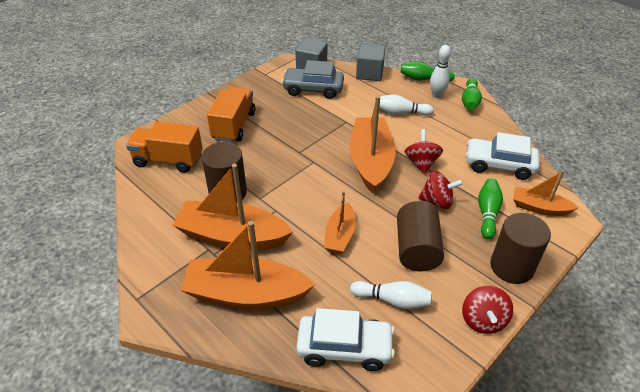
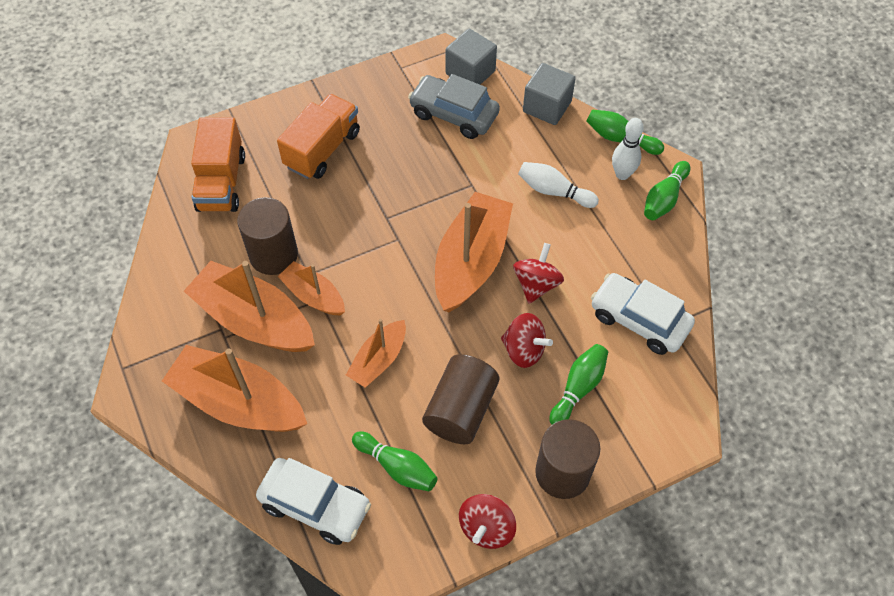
camera: 20 degrees right, 15 degrees up
(168, 160) = (221, 182): orange truck -> orange truck turned 120 degrees counterclockwise
(393, 300) = (397, 467): white bowling pin -> green bowling pin
(539, 208) = (651, 402): orange boat -> orange boat (314, 296)

